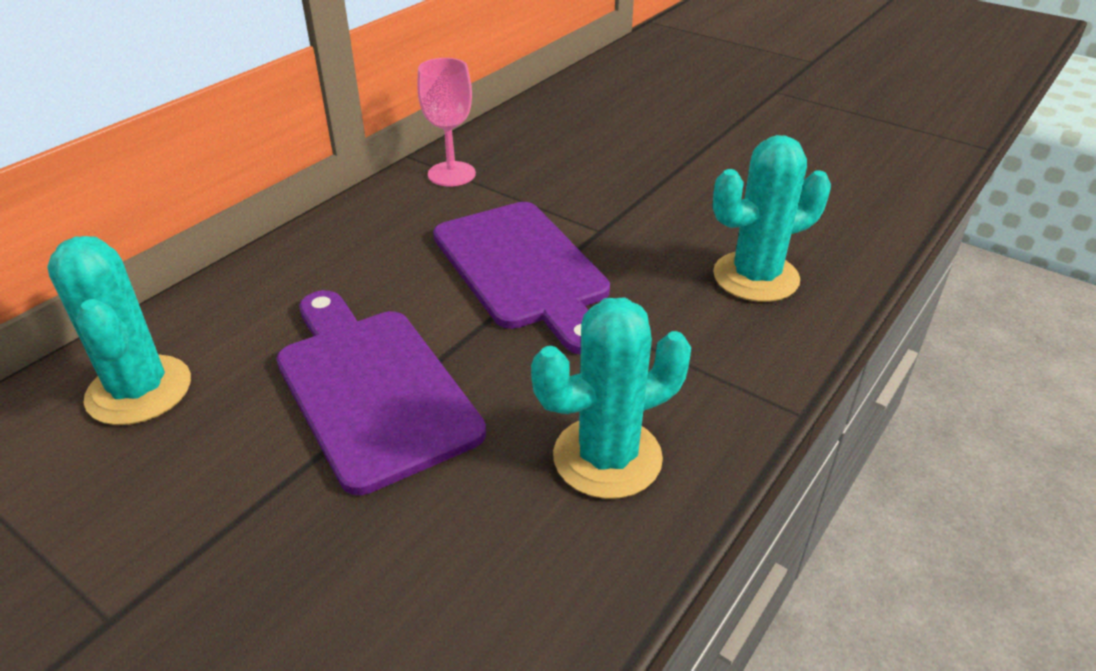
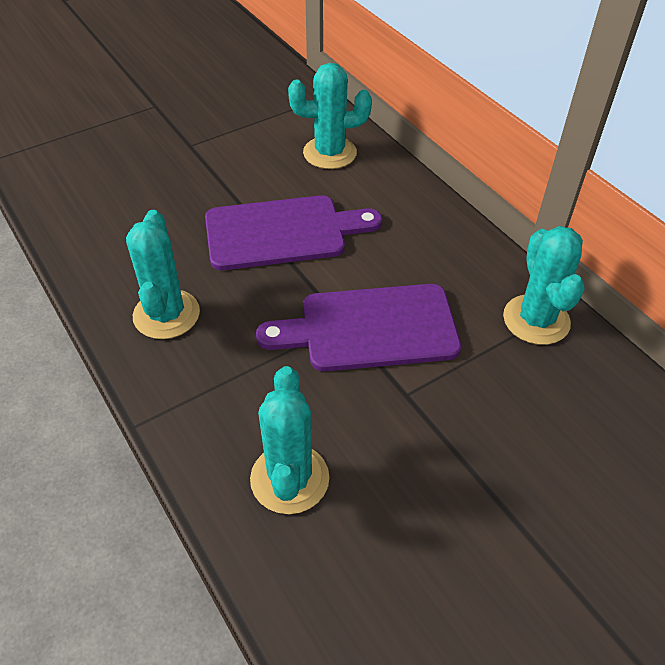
camera: 110 degrees right, 10 degrees up
(451, 174) = (536, 320): pink goblet -> turquoise cactus

